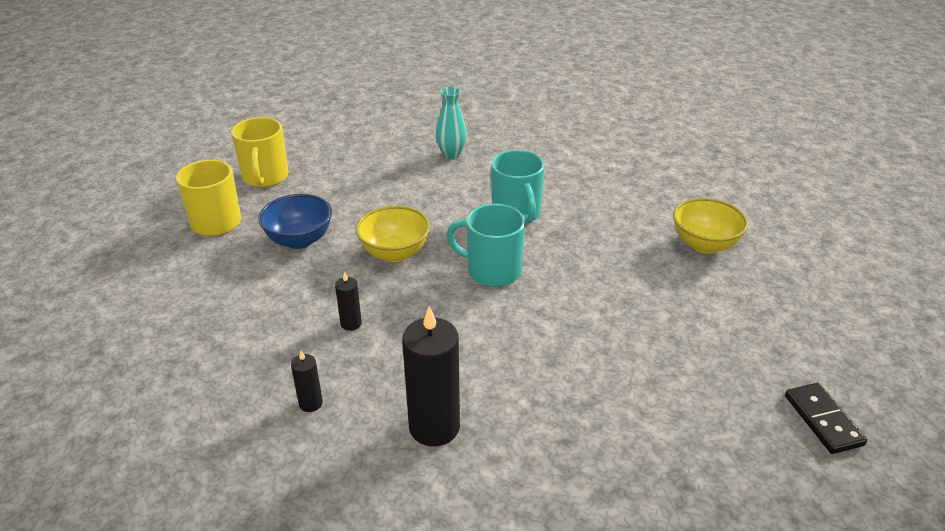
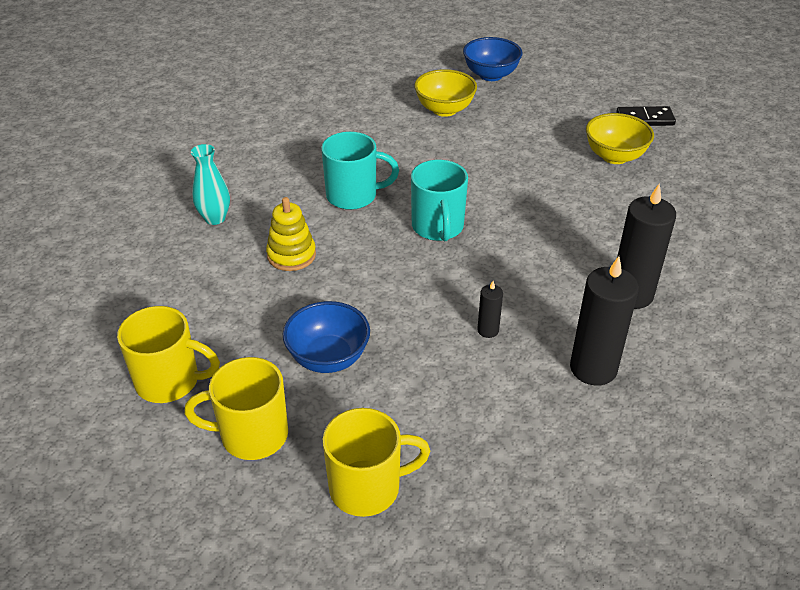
camera: 75 degrees left, 5 degrees up
(164, 283) = (367, 487): none -> yellow mug
(311, 403) = (593, 368): black candle -> black candle, size x2.09
(395, 253) = (384, 286): yellow bowl -> yellow bowl (614, 156)
(419, 198) = (291, 255): none -> yellow stacking toy
(492, 271) = (438, 227): turquoise mug -> turquoise mug turned 45 degrees counterclockwise
(808, 268) = (490, 75): none -> blue bowl

